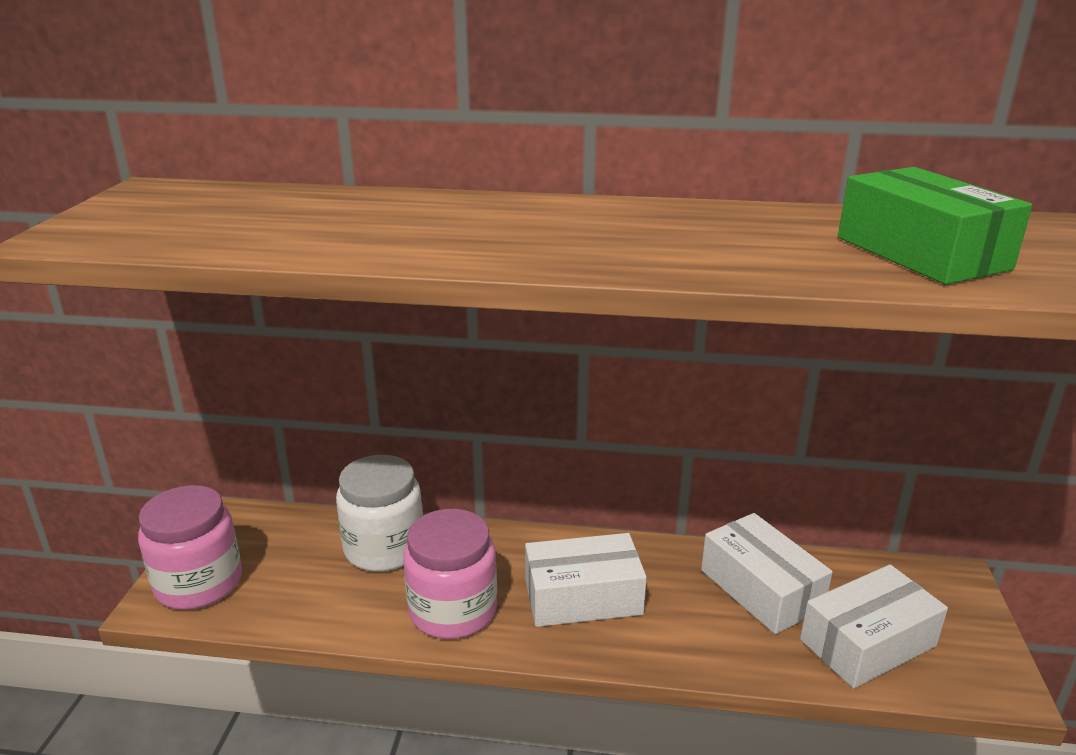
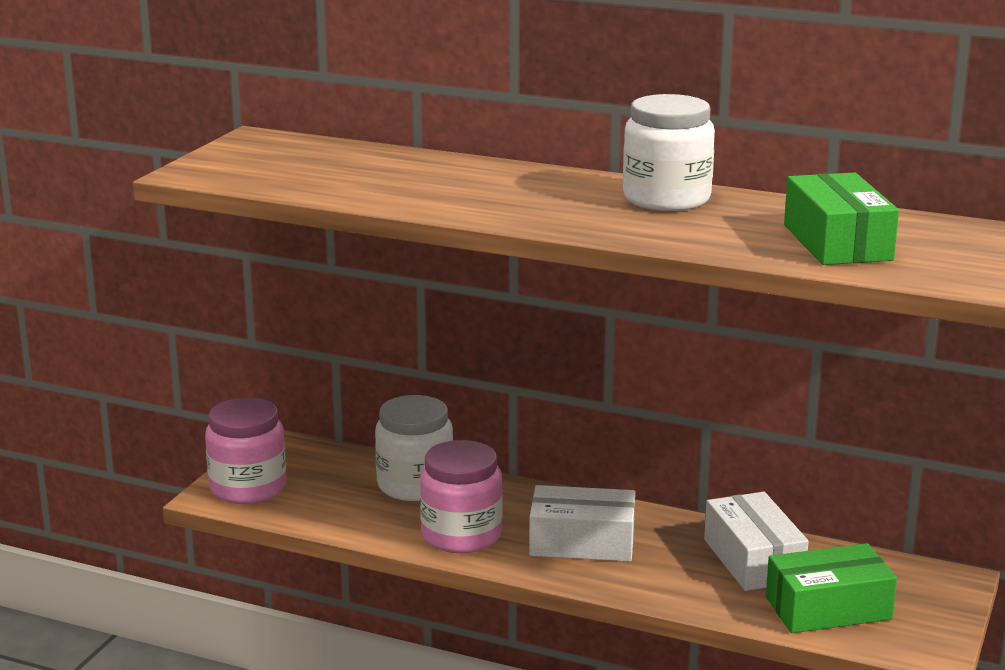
camera: 15 degrees right, 5 degrees down
(675, 218) = (666, 199): none -> white jar
(867, 642) = (828, 608): white box -> green box

